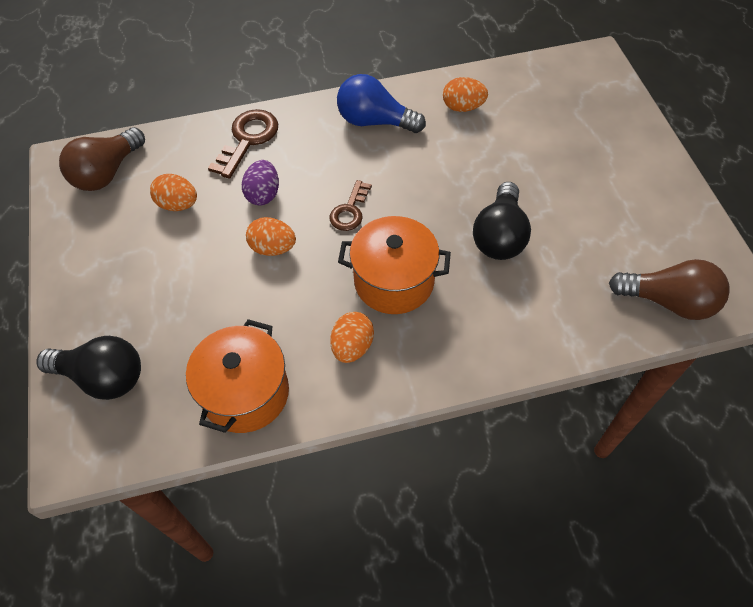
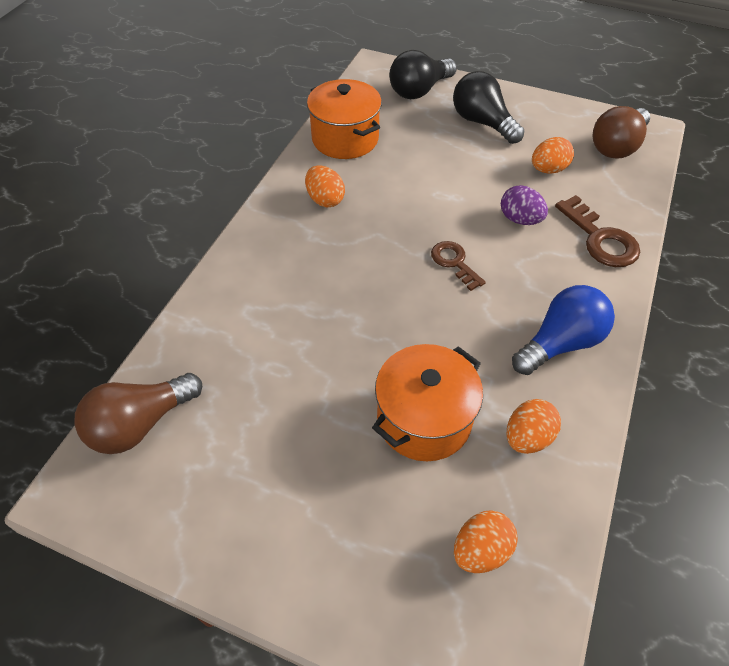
camera: 125 degrees right, 5 degrees down
(107, 172) = (617, 146): brown light bulb -> brown light bulb turned 120 degrees counterclockwise
(273, 248) = (455, 200): orange egg -> orange egg (481, 550)
(394, 281) = (356, 250): orange pot -> orange pot (424, 419)
(499, 236) = (331, 348): black light bulb -> black light bulb (482, 122)

